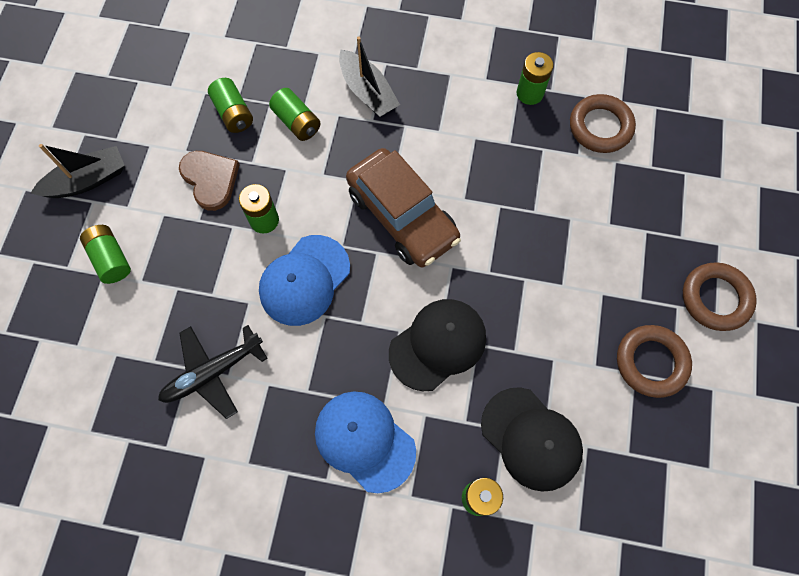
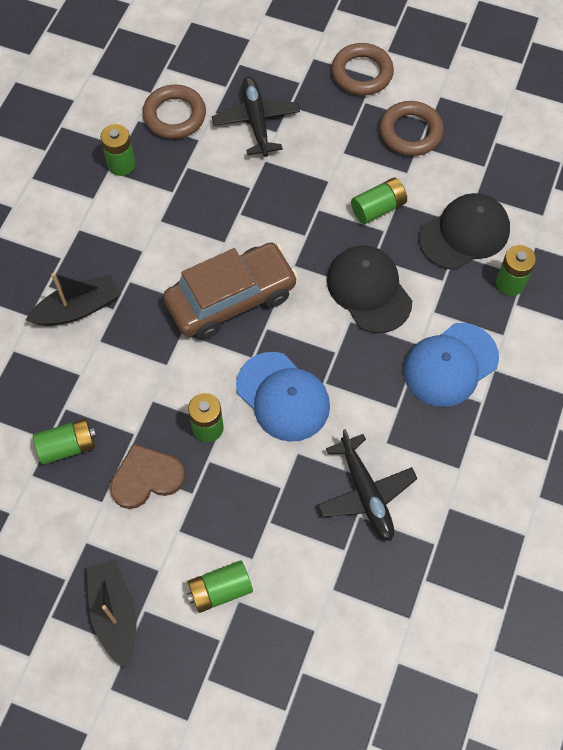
camera: 80 degrees left, 5 degrees down
(297, 122) = (97, 382): green battery -> green battery (378, 208)
(616, 202) = (256, 121): none -> black plane

